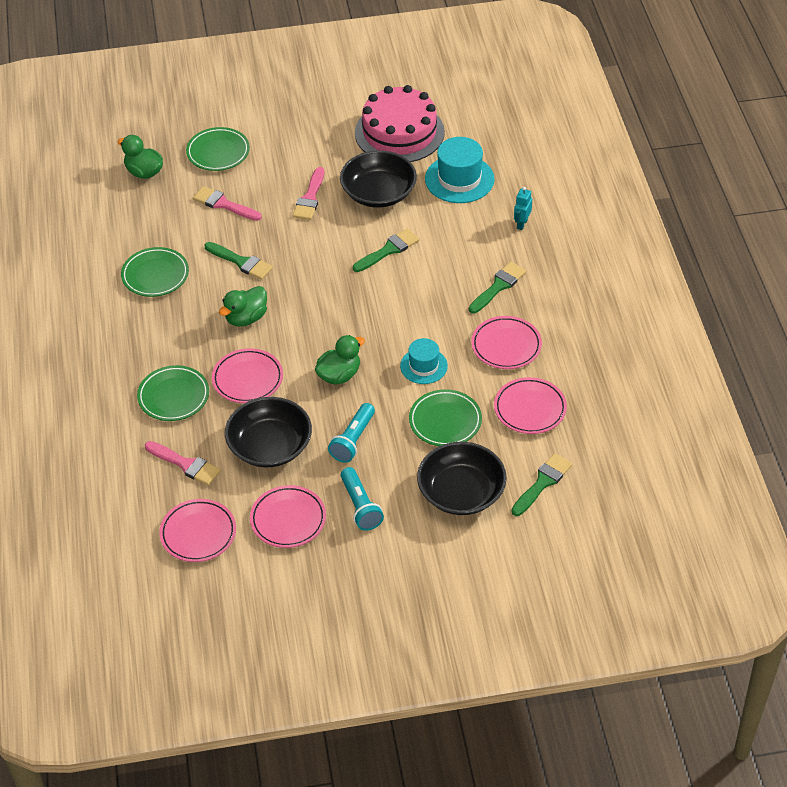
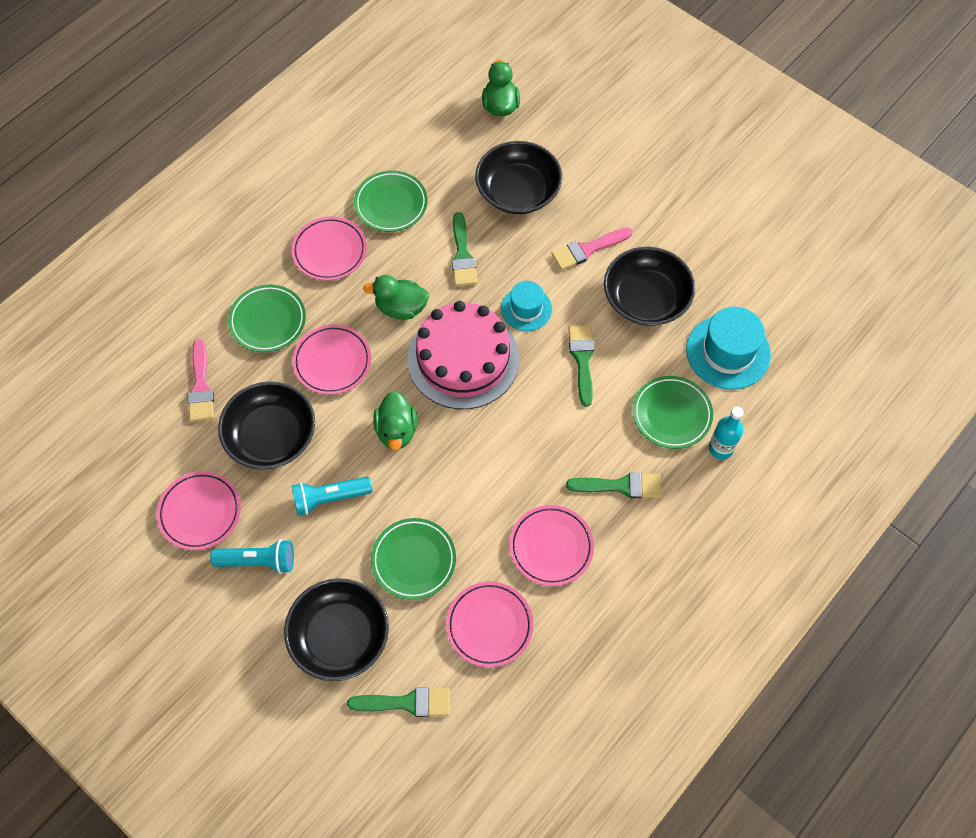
camera: 50 degrees right, 15 degrees up
(198, 533) = (134, 453): pink plate -> pink plate (330, 251)
(218, 152) = (575, 140): green plate -> green plate (671, 414)
(223, 204) = (518, 191): pink brush -> black bowl
(339, 375) = (396, 430): green duck -> green duck turned 75 degrees clockwise
(360, 506) = (258, 561): turquoise flashlight -> turquoise flashlight turned 120 degrees counterclockwise
(388, 250) = (582, 359): green brush -> green brush turned 105 degrees counterclockwise
(399, 132) = (739, 259): pink cake -> pink cake (463, 359)
(423, 366) = (465, 493): turquoise hat -> turquoise hat (526, 309)
(521, 224) = (721, 448): turquoise robot -> turquoise bottle

